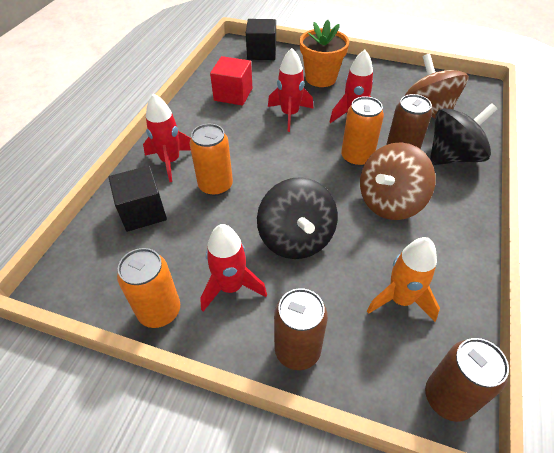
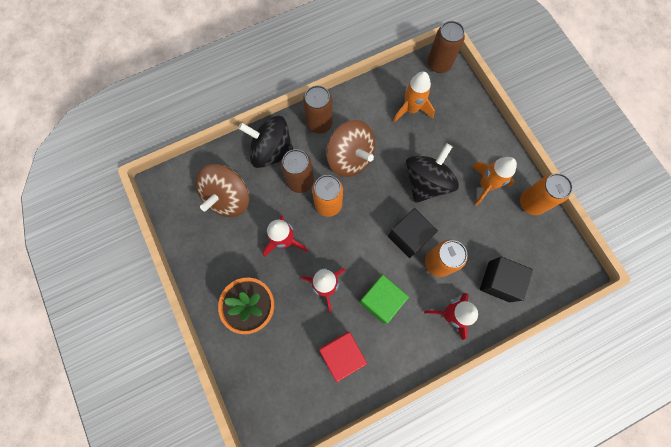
camera: 135 degrees left, 25 degrees up
(231, 287) = (486, 185): red rocket -> orange rocket
(238, 134) = (381, 300): none -> green cube
(261, 52) = (260, 397): black cube -> black cube (409, 237)
(297, 350) = (481, 129): brown can -> brown can (319, 123)
(390, 202) = (350, 158): brown spinning top -> brown spinning top turned 45 degrees clockwise

